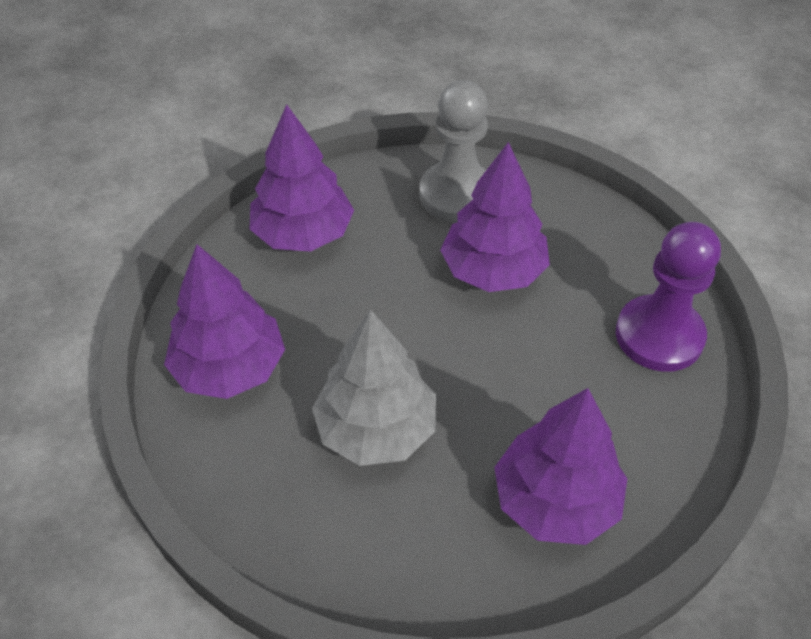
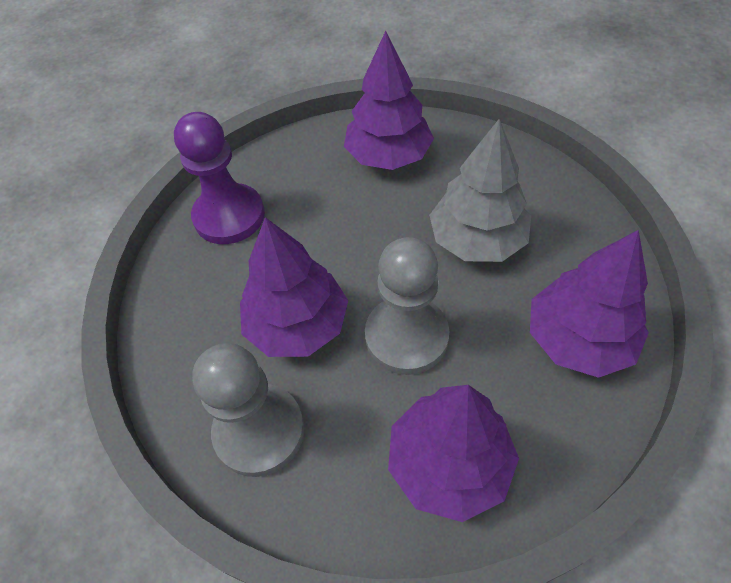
camera: 145 degrees left, 5 degrees up
(390, 302) = (406, 336): none -> grey pawn

